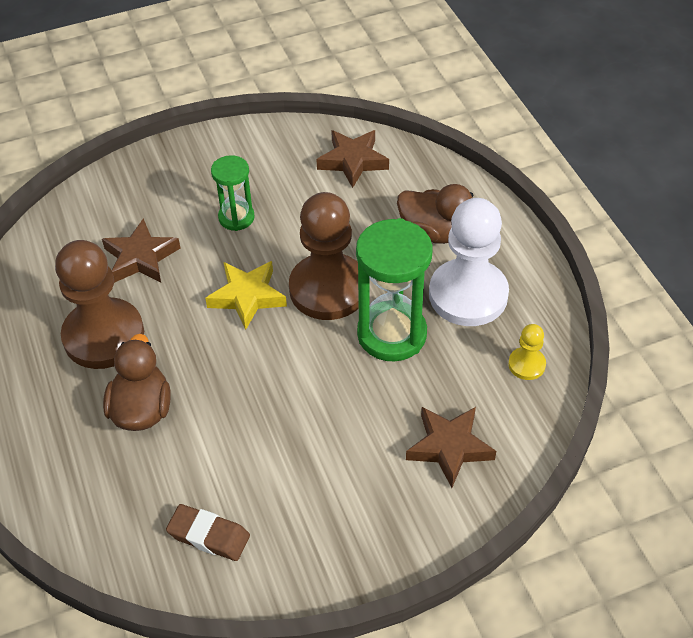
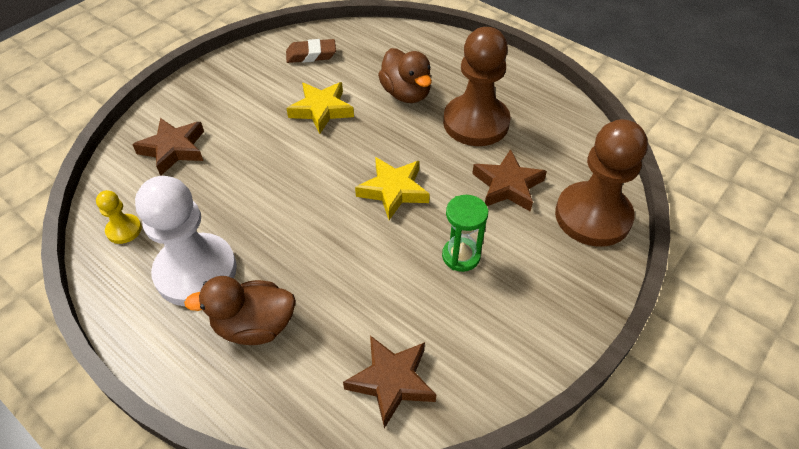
camera: 150 degrees right, 0 degrees up
(254, 430) = (321, 110): none -> yellow star
(328, 289) = (329, 224): brown pawn -> brown pawn (592, 216)
(392, 334) = (253, 209): green hourglass -> none

